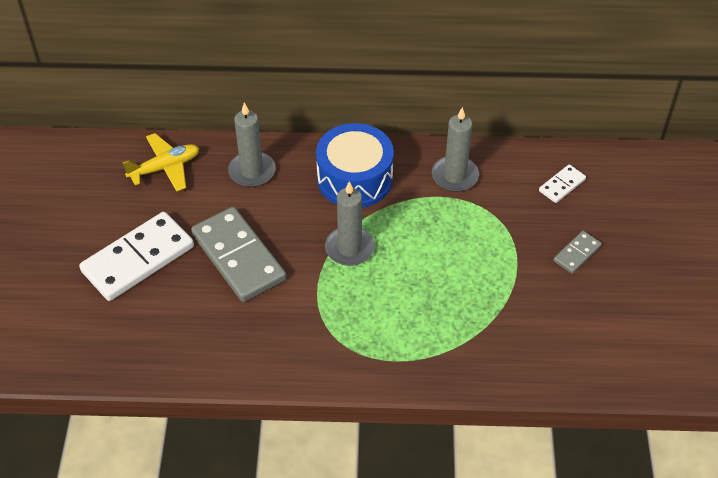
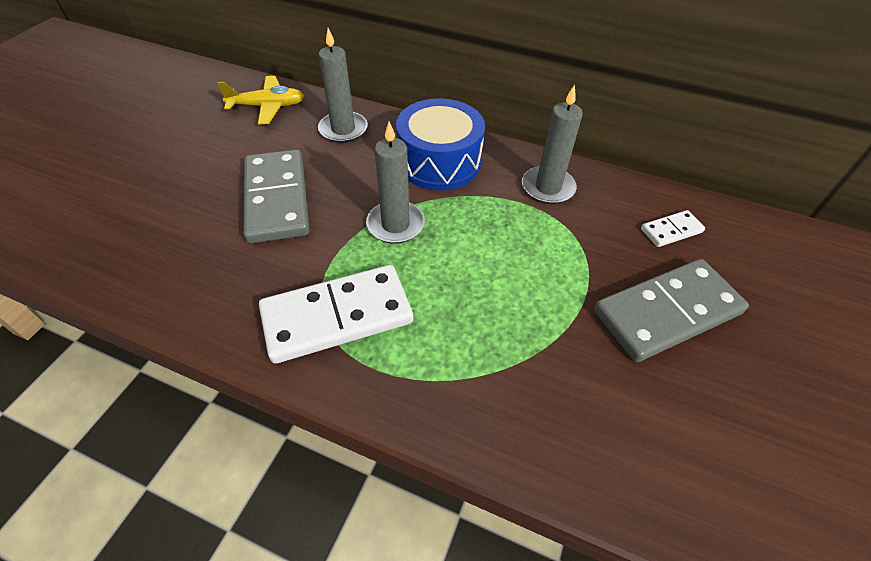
camera: 20 degrees right, 0 degrees up
(138, 259) = (182, 173): white domino -> white domino (337, 316)
(577, 253) = (667, 313): grey domino -> grey domino, size x2.12

